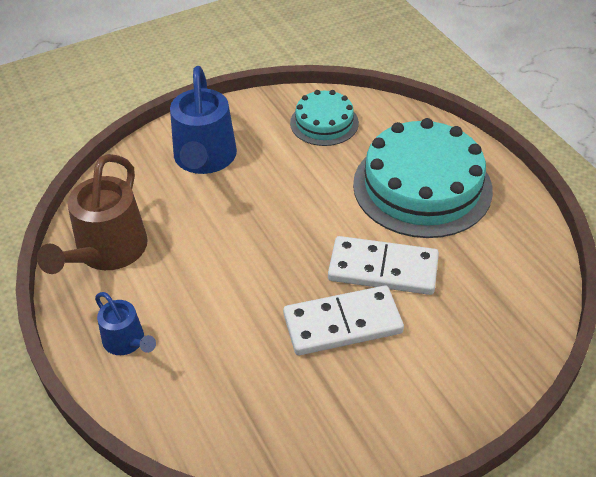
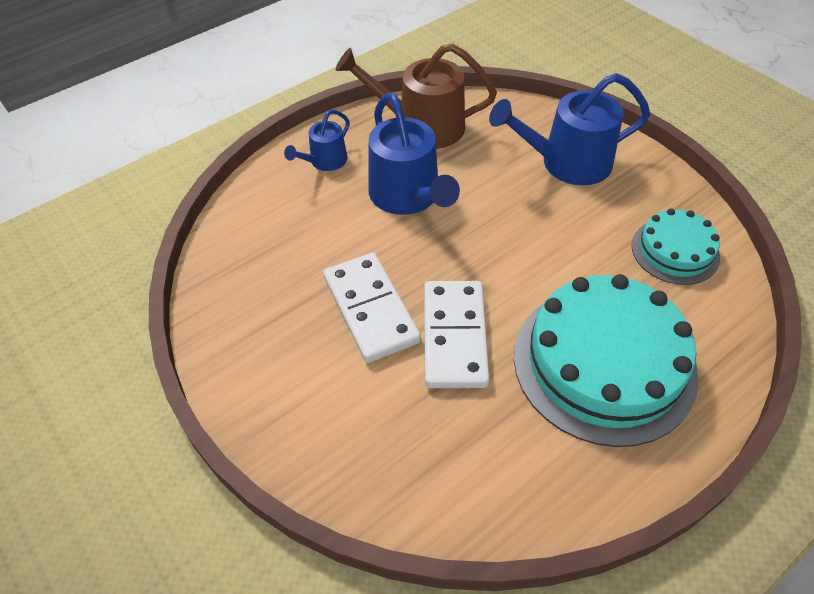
camera: 80 degrees right, 5 degrees up
(207, 277) = (408, 196): none -> blue watering can

